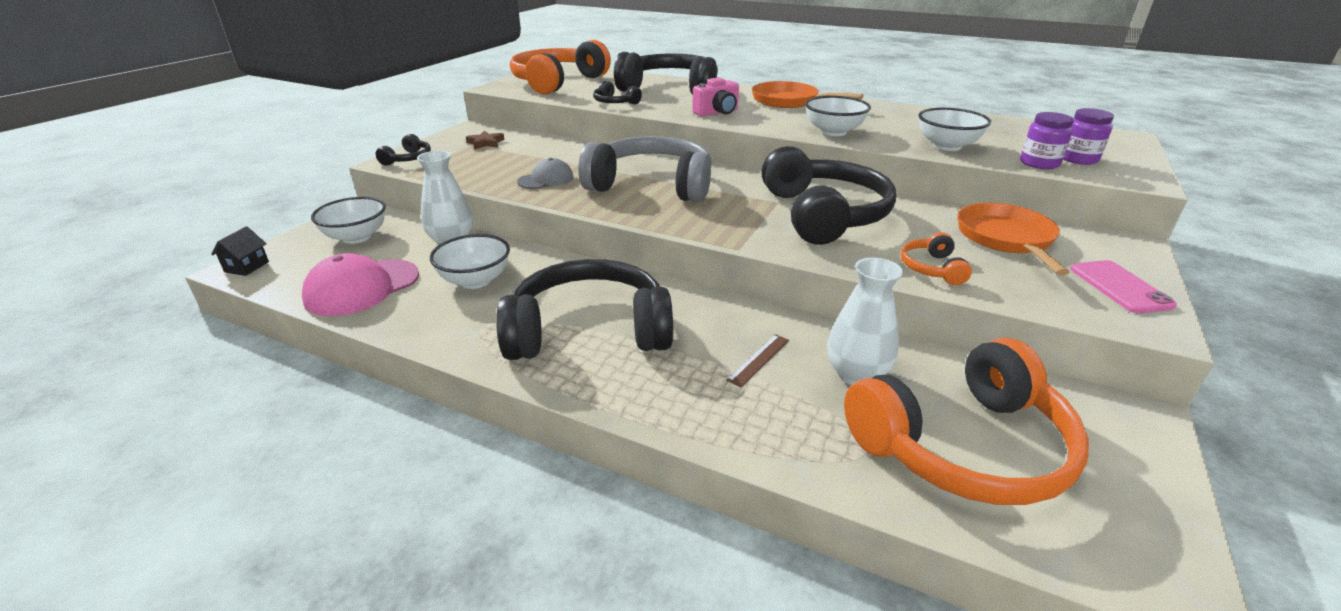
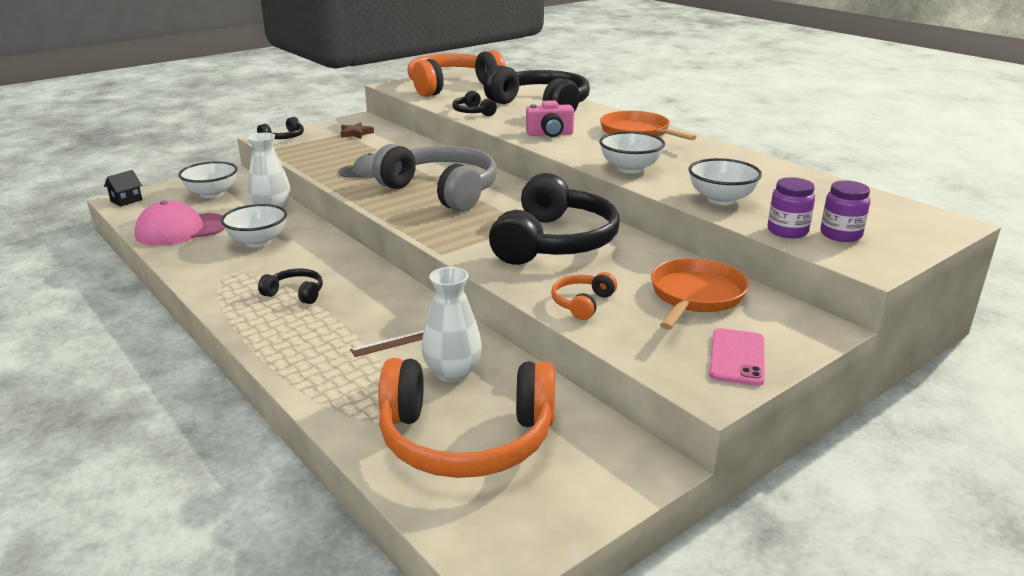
camera: 25 degrees right, 5 degrees down
(589, 331) = (295, 293): black headphones -> black headphones, size x0.43

